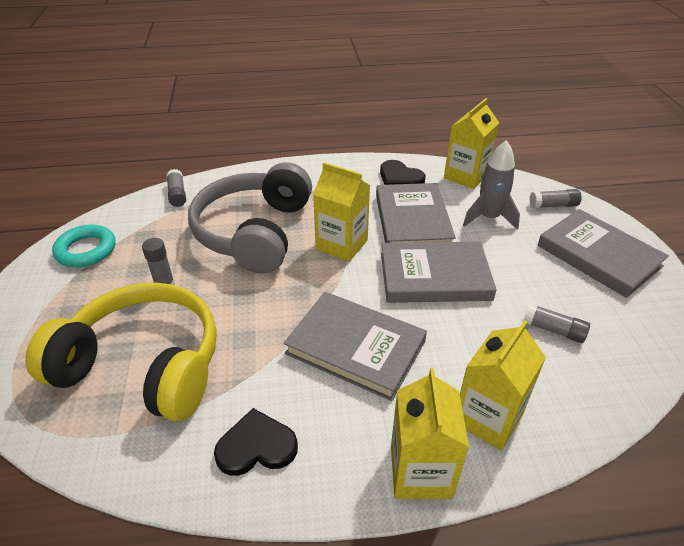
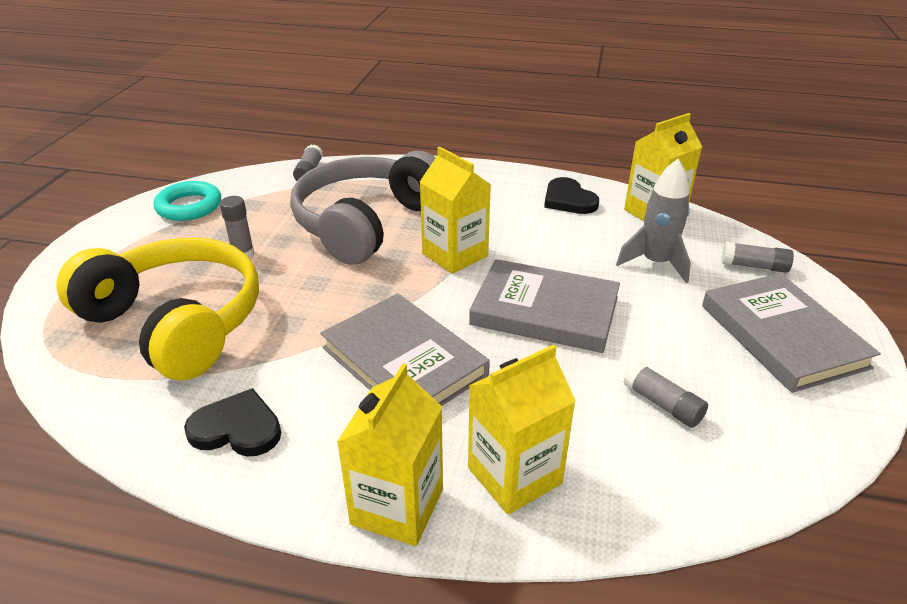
camera: 20 degrees right, 5 degrees down
(412, 220) = (555, 247): grey book -> none

